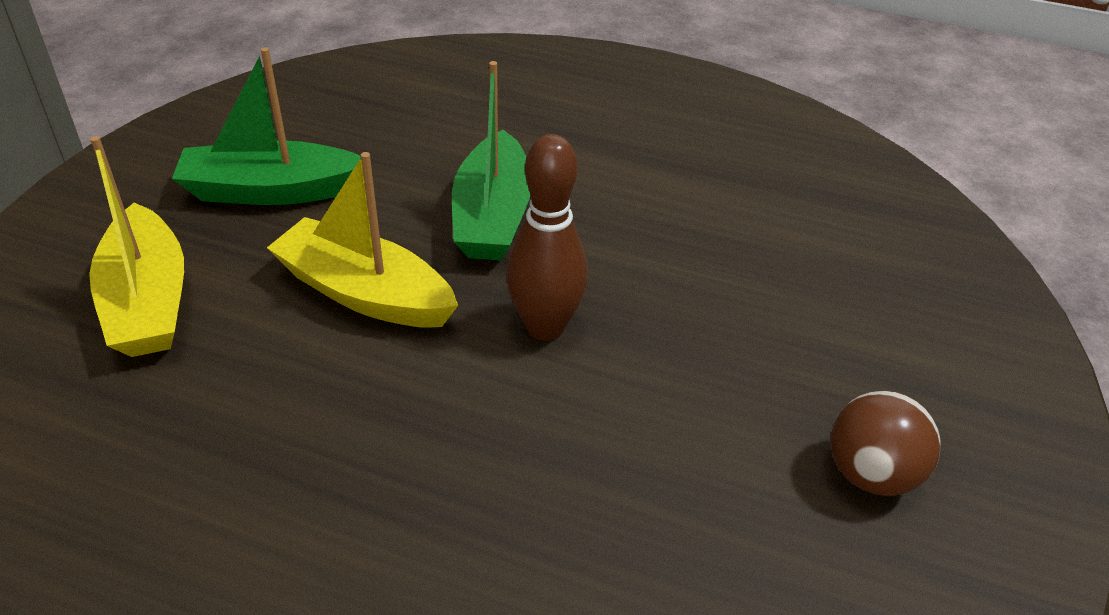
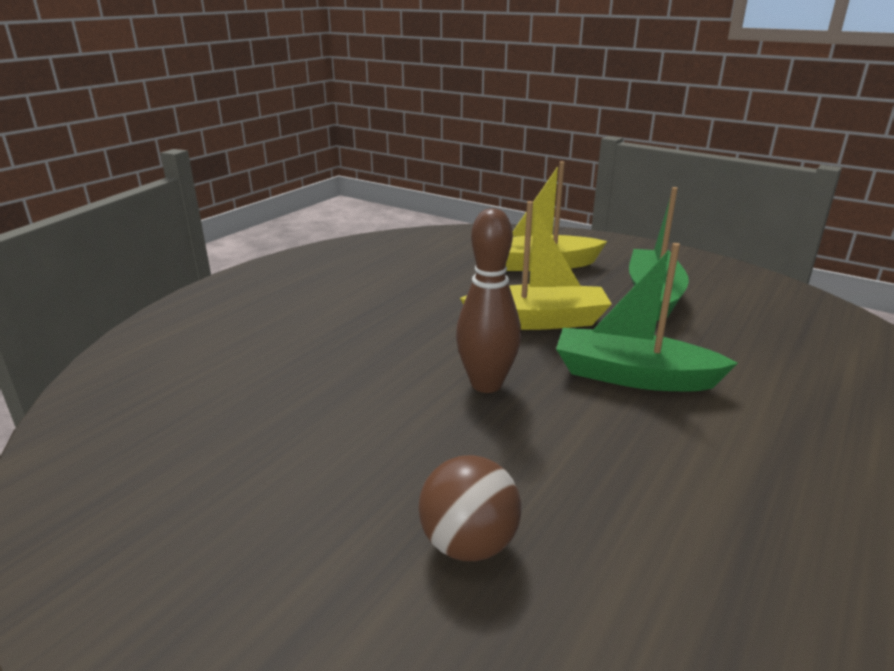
camera: 105 degrees right, 15 degrees down
(365, 293) = (538, 321): yellow boat -> yellow boat turned 45 degrees clockwise
(871, 474) = (246, 527): brown ball -> brown ball (469, 544)

